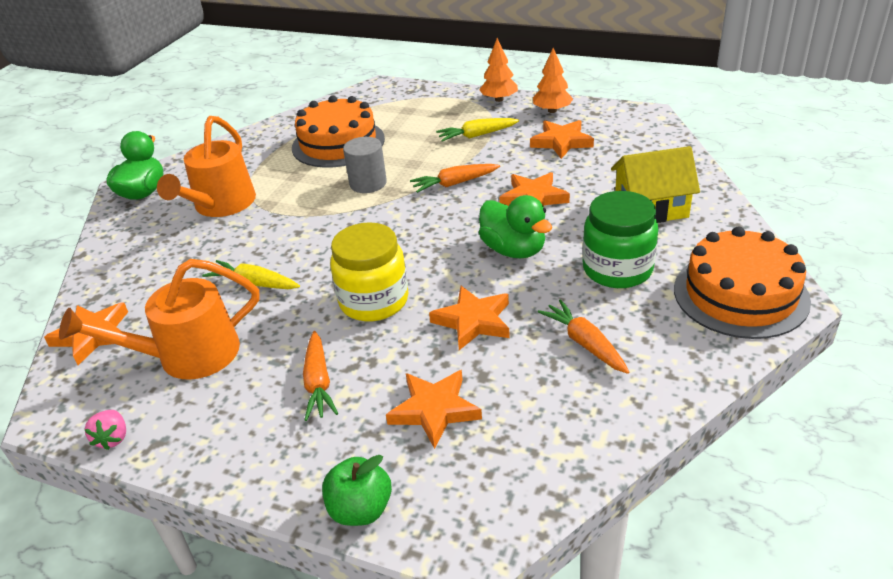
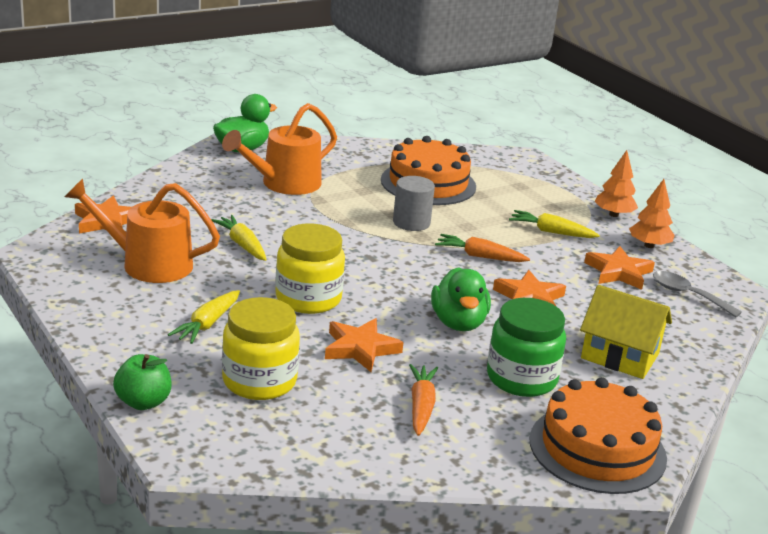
camera: 30 degrees right, 10 degrees down
(113, 438) = (53, 283): pink strawberry -> none
(318, 382) = (208, 324): orange carrot -> yellow carrot
(434, 410) = (259, 381): orange star -> yellow jar
(625, 134) = (688, 295): none -> grey spoon

